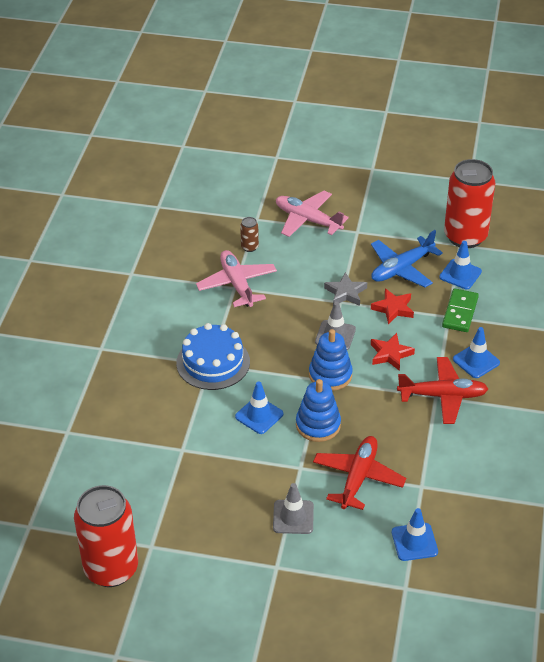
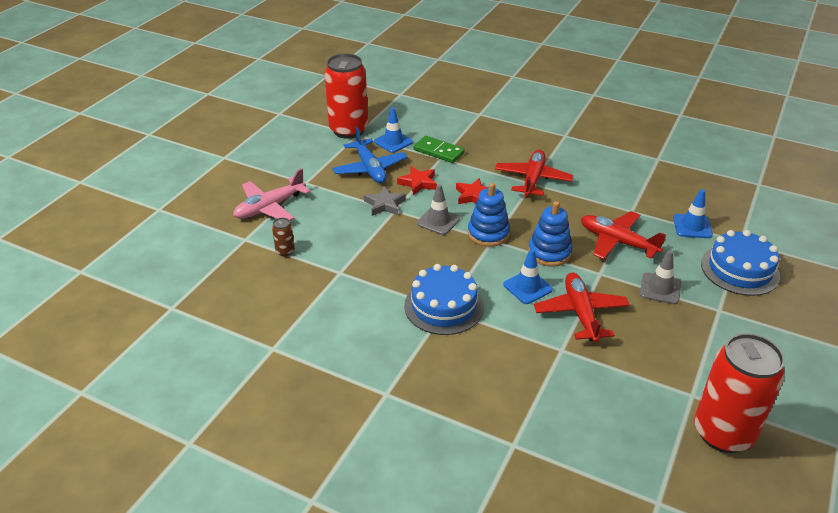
camera: 75 degrees left, 5 degrees down
(235, 458) = (580, 313): none -> red plane
(237, 284) = (336, 269): pink plane -> none
(350, 586) = (740, 270): none -> blue cake
(476, 361) = (498, 156): blue traffic cone -> none

